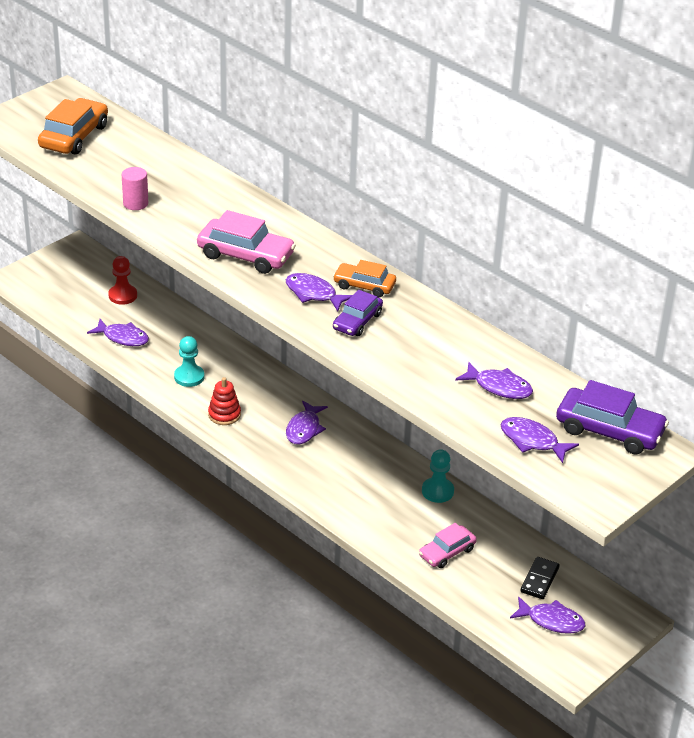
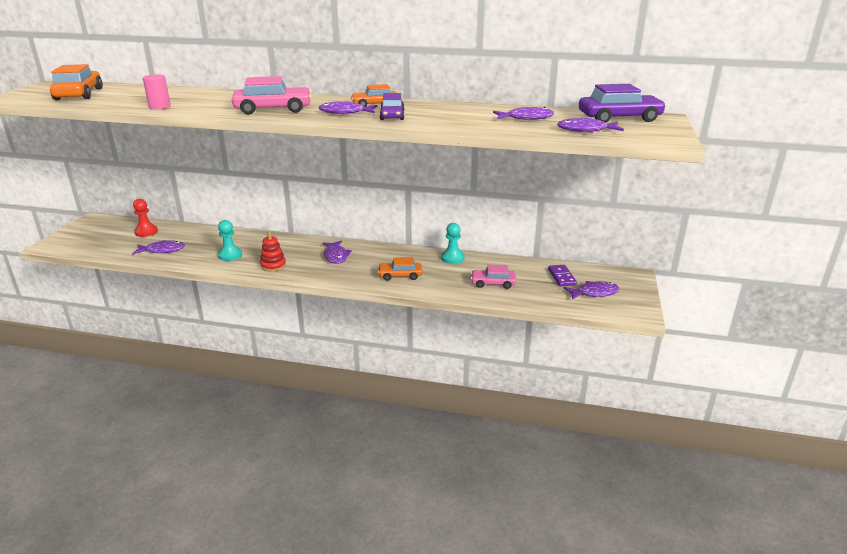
camera: 30 degrees left, 10 degrees down
(351, 493) = (400, 275): none -> orange car
(447, 552) = (493, 283): pink car -> pink car turned 75 degrees clockwise
(539, 580) = (561, 277): black domino -> purple domino

